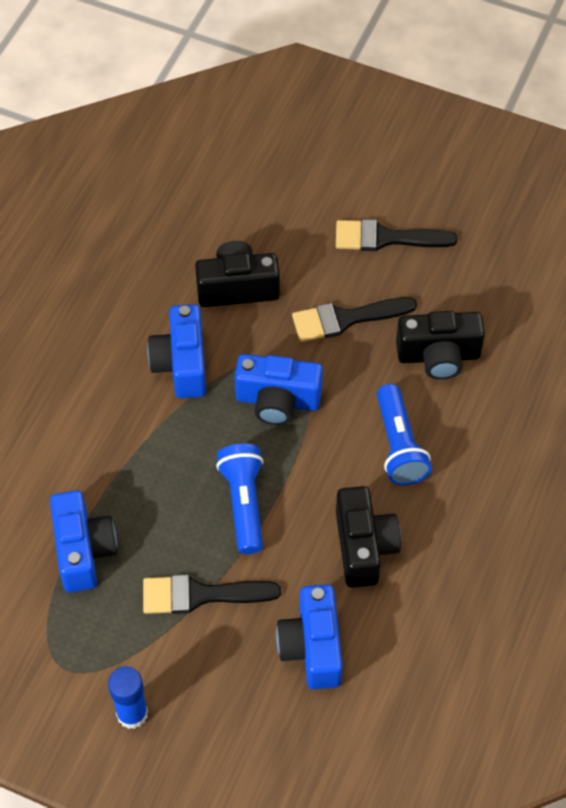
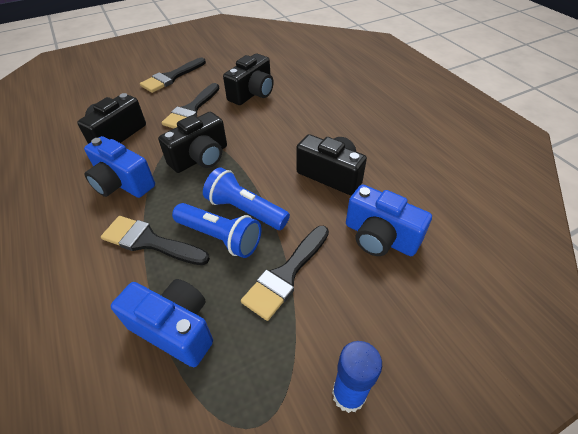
camera: 50 degrees left, 10 degrees down
(141, 456) = (150, 242): none -> black brush
(277, 401) = (200, 158): blue camera -> black camera
(398, 445) = (284, 130): blue flashlight -> blue flashlight (220, 237)

